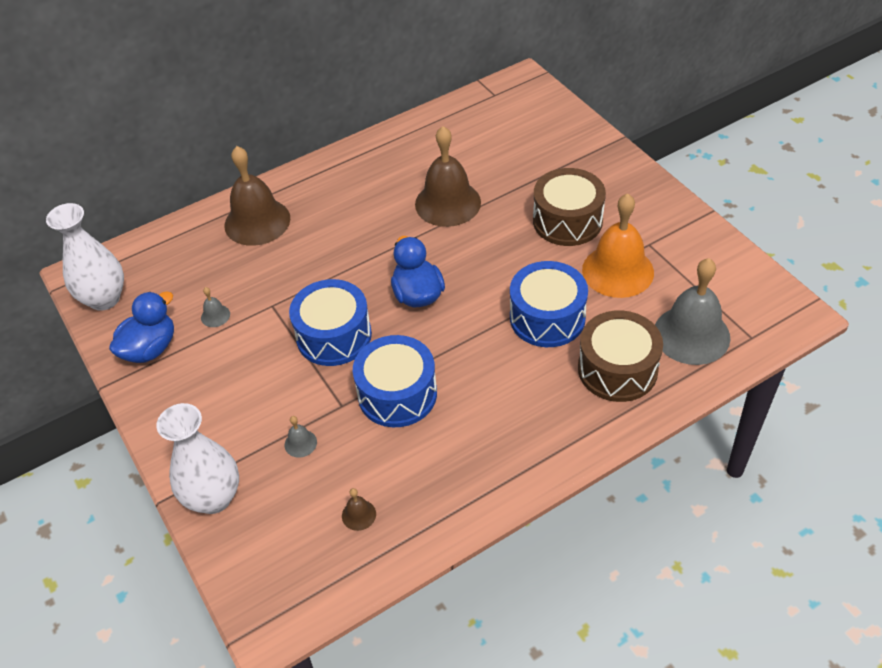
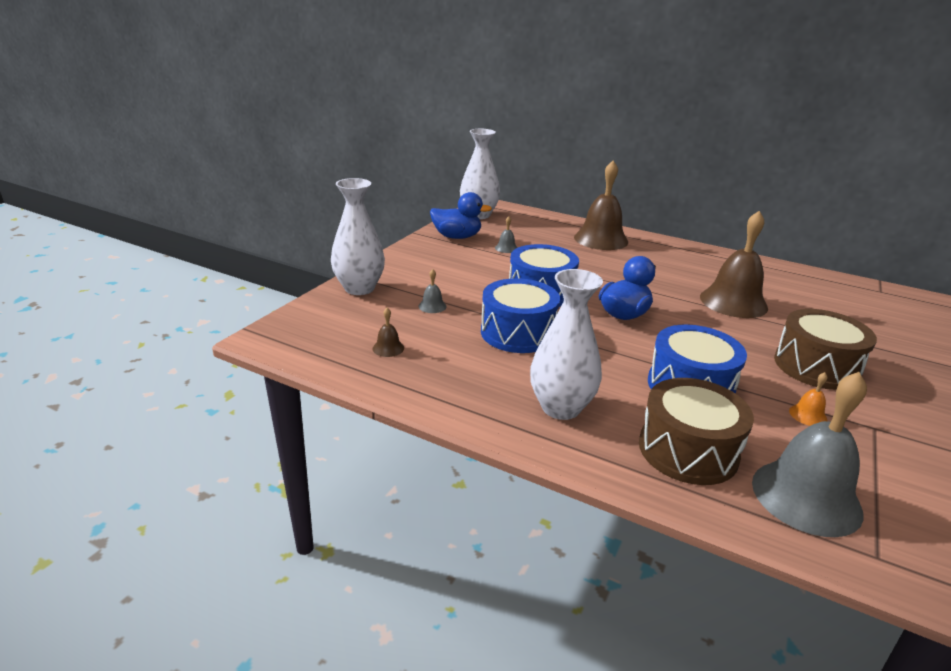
camera: 55 degrees right, 20 degrees down
(526, 421) = (560, 407): none -> white vase
(618, 271) = (808, 415): orange bell -> orange bell, size x0.41

